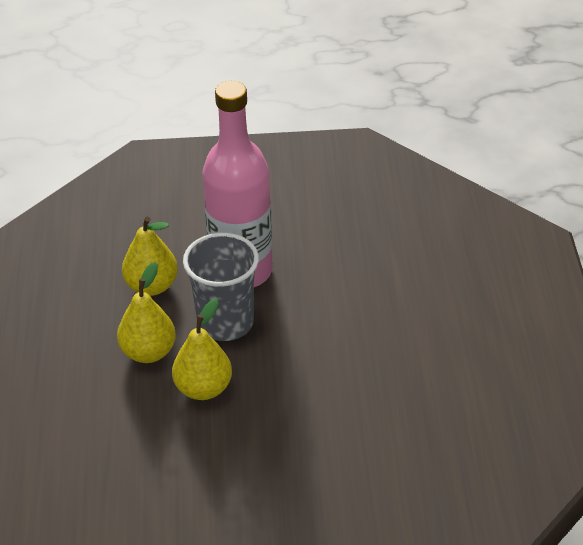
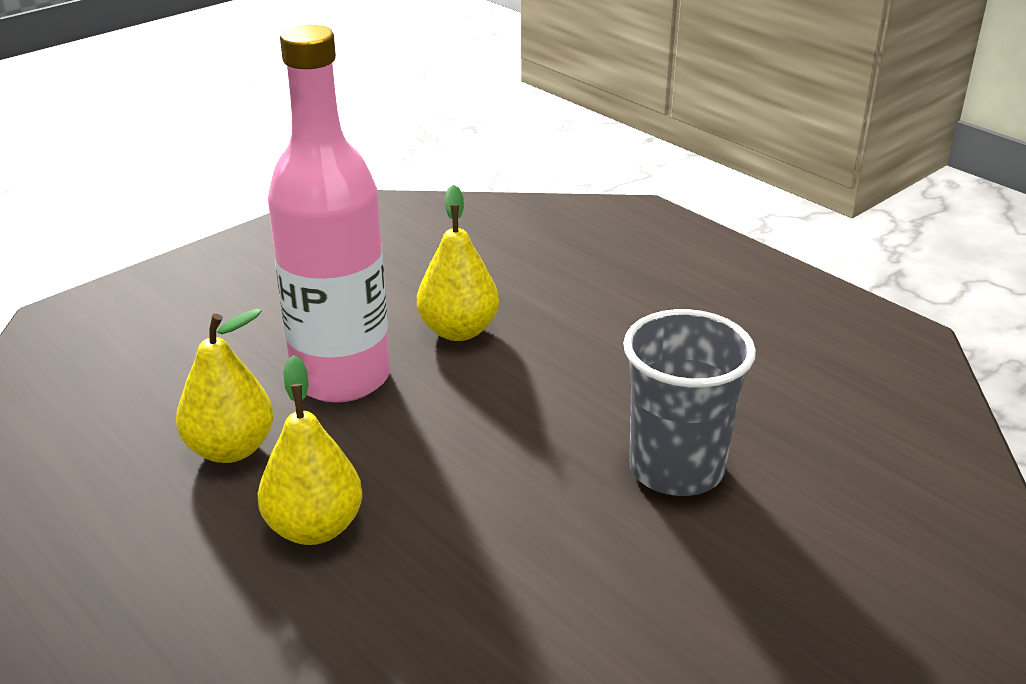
camera: 40 degrees left, 10 degrees down
(203, 388) = (445, 530): yellow pear -> yellow pear (458, 330)
(225, 323) = (386, 441): grey cup -> grey cup (676, 469)

